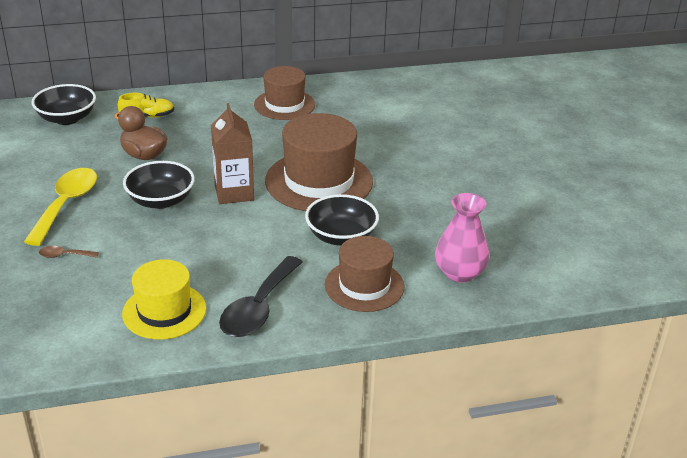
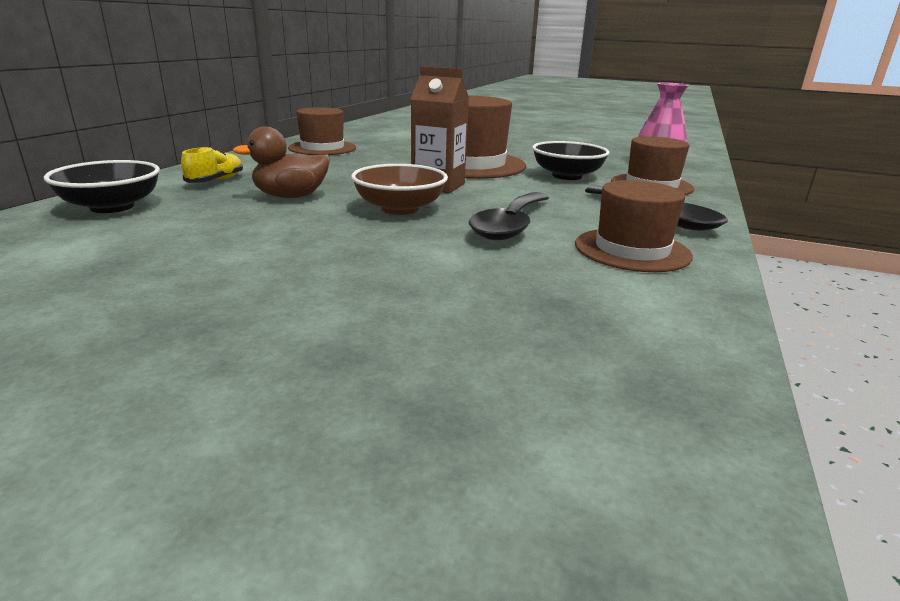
camera: 55 degrees left, 10 degrees down
(64, 255) = (441, 271): brown spoon -> none
(66, 204) = (318, 246): yellow spoon -> none
(161, 200) = (400, 209): black bowl -> brown bowl
(164, 311) = (632, 250): yellow hat -> brown hat
(168, 252) = (510, 225): none -> black spoon

